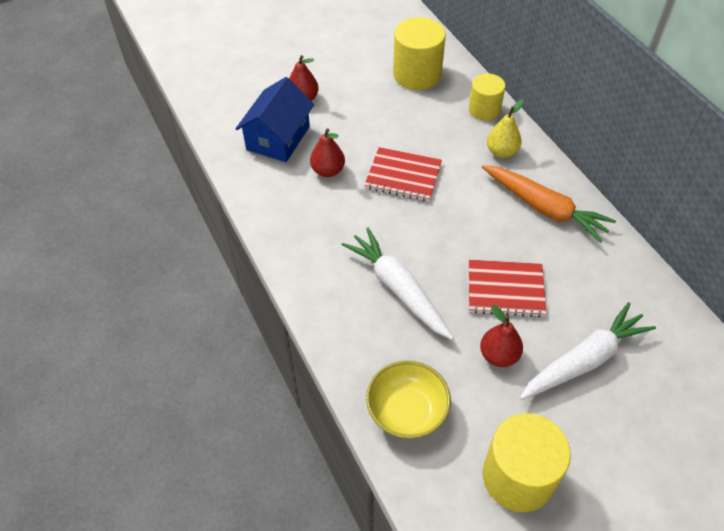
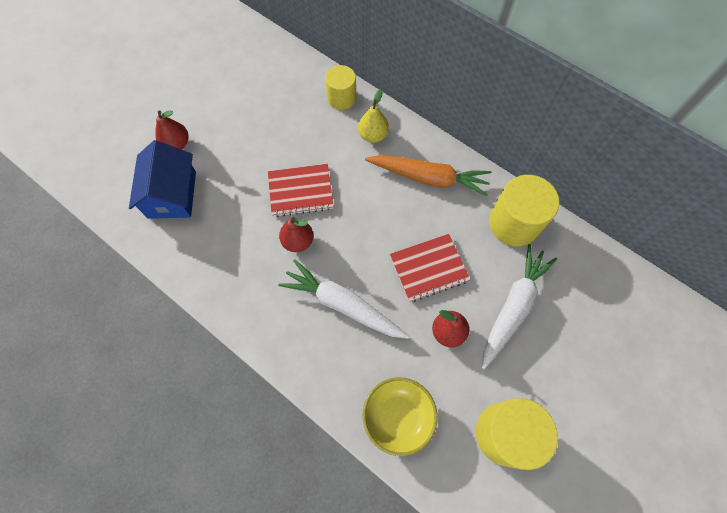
camera: 25 degrees left, 15 degrees up
(328, 171) = (232, 211): red pear -> red pear (298, 241)
(417, 74) = (269, 81): yellow cylinder -> yellow cylinder (514, 223)

